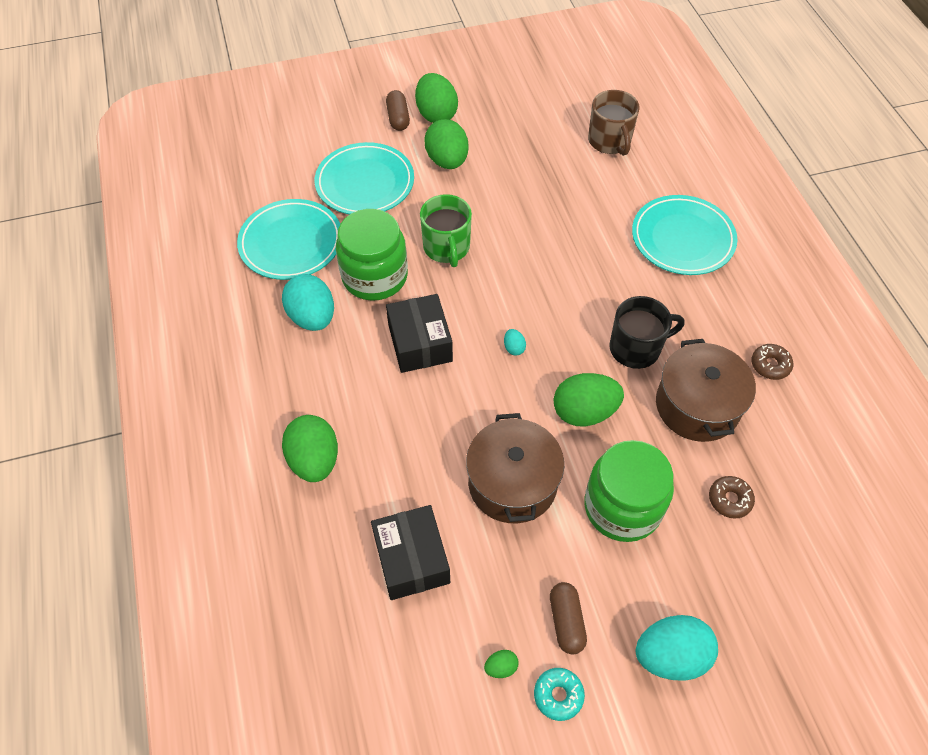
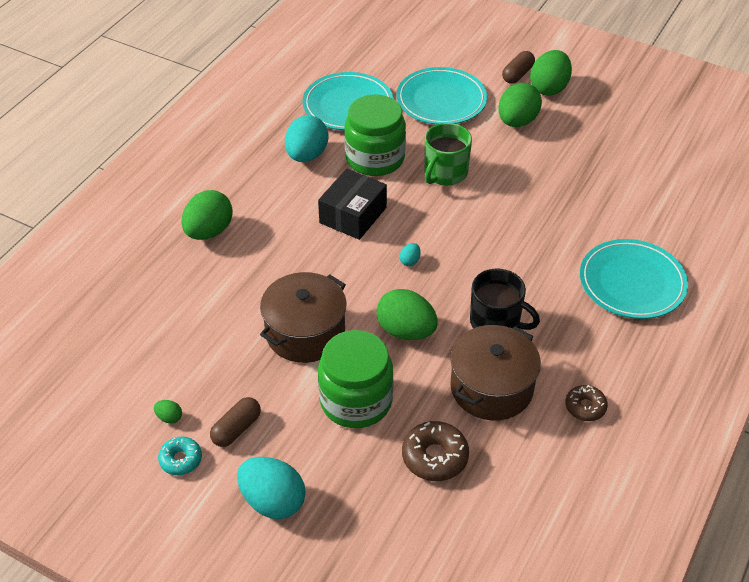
camera: 45 degrees right, 10 degrees down
(411, 559) = (194, 323): black box -> none
(610, 141) = (663, 184): brown mug -> none
(729, 500) = (435, 457): brown donut -> brown donut, size x1.55

